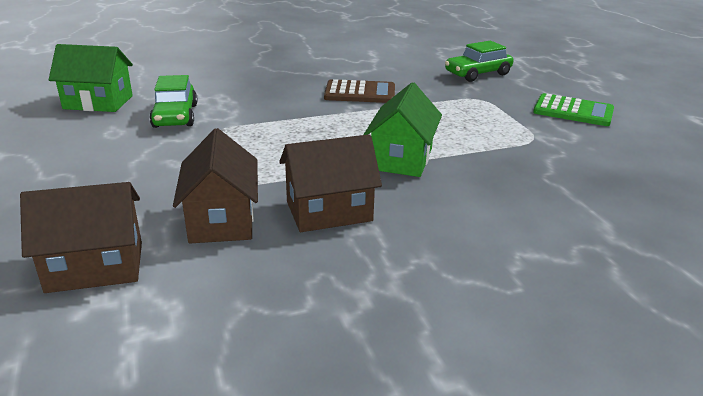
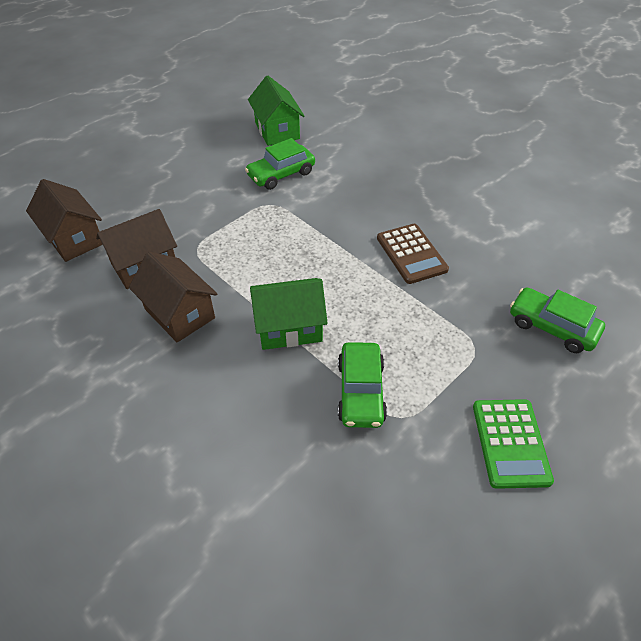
camera: 65 degrees right, 20 degrees up
(499, 147) = (361, 392): none -> green car

